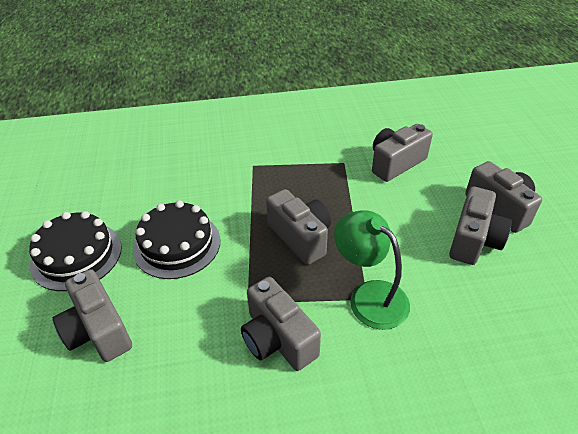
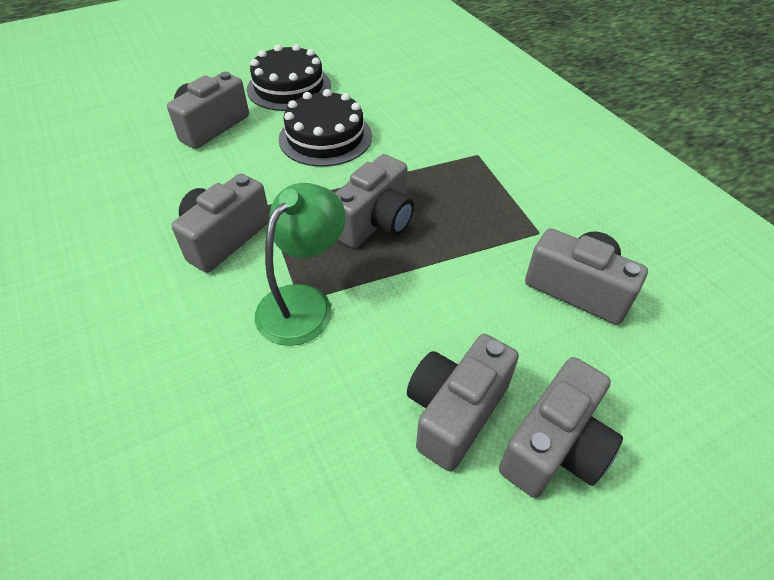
camera: 70 degrees right, 5 degrees up
(474, 240) = (455, 411): grey camera -> grey camera turned 120 degrees clockwise

